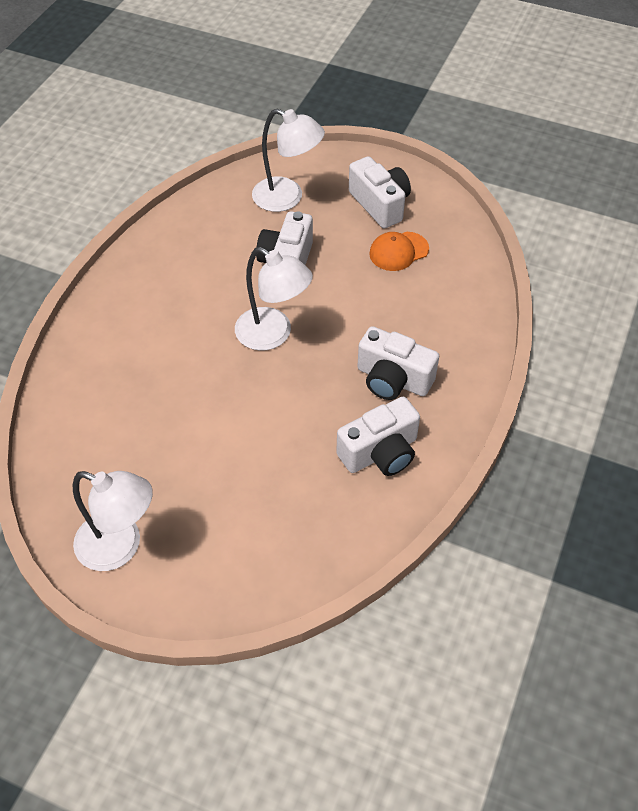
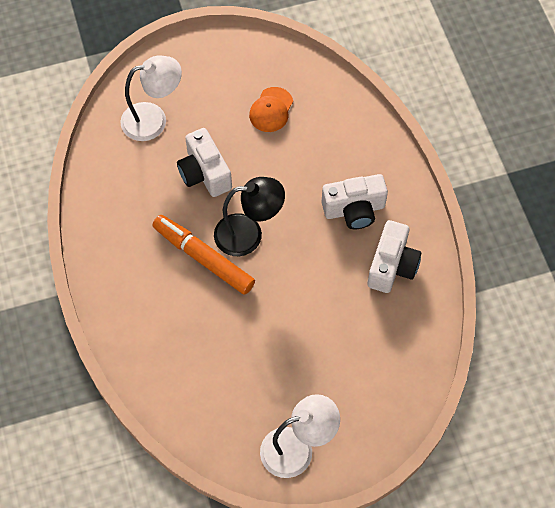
camera: 40 degrees left, 10 degrees up
(213, 327) = (203, 258): none -> orange marker
(273, 335) = (248, 234): white lamp -> black lamp
(380, 204) = (224, 80): white camera -> none

